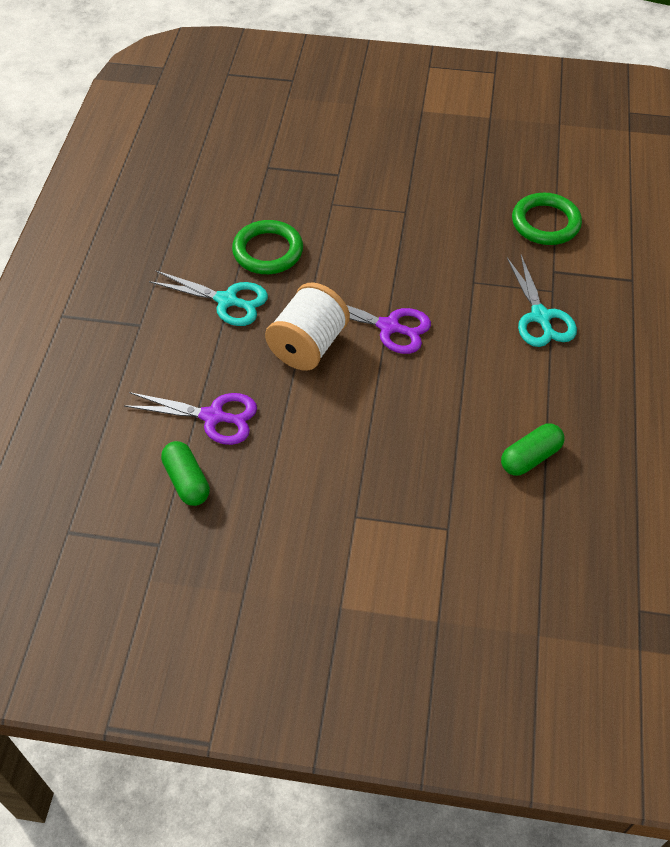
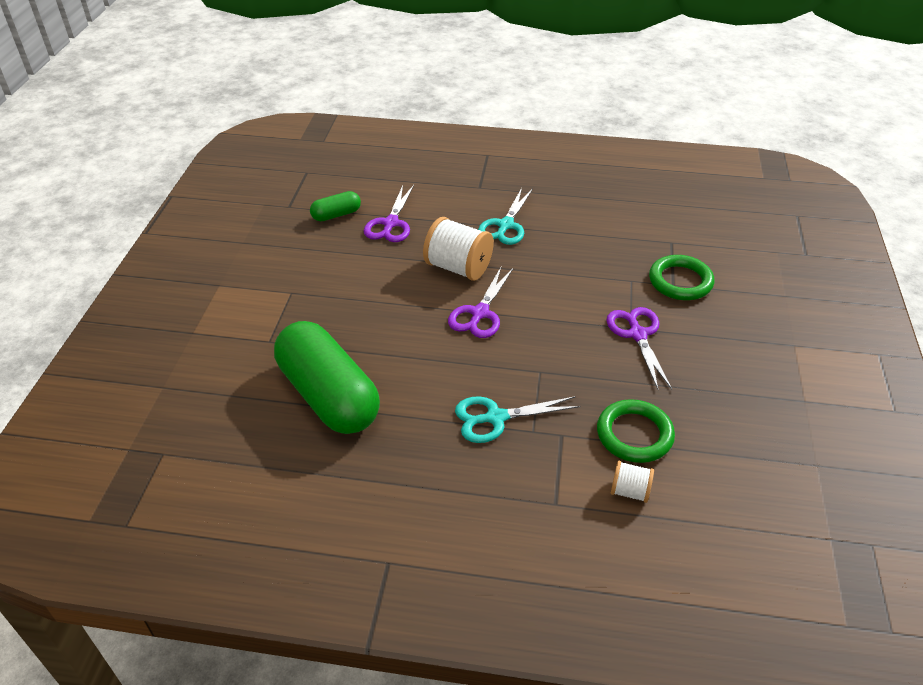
camera: 90 degrees right, 10 degrees down
(268, 251) = (564, 244): green ring -> green ring (680, 281)
(415, 207) = (637, 334): none -> purple scissors
(530, 457) = (328, 396): green capsule -> green capsule, size x2.20
(609, 232) = (629, 491): none -> white spool

